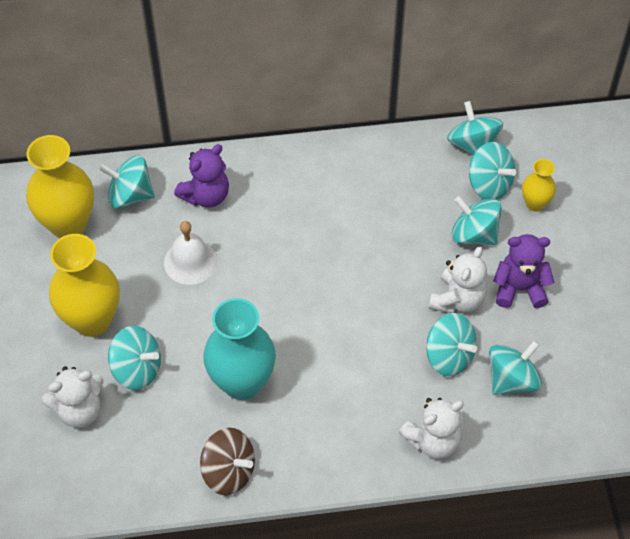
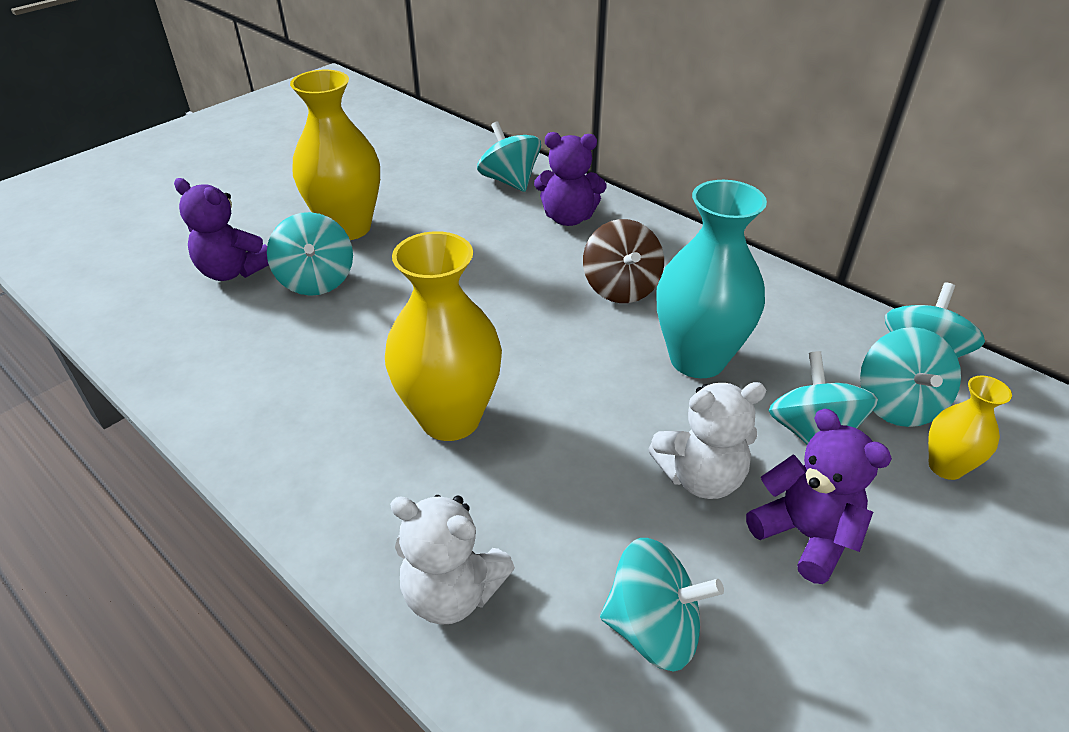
camera: 50 degrees right, 15 degrees down
(68, 224) = (437, 168): yellow vase -> yellow vase (450, 418)
(79, 410) = (233, 271): white teddy bear -> purple teddy bear
(190, 261) = (482, 247): white bell -> none
(229, 472) = (235, 413): brown spinning top -> brown spinning top (621, 288)
(242, 382) = (370, 357): turquoise vase -> turquoise vase (697, 359)
(449, 356) = (606, 523): turquoise spinning top -> none

